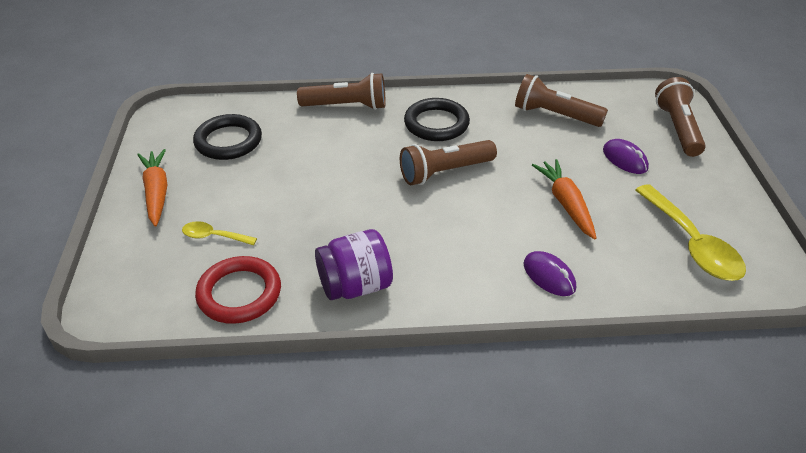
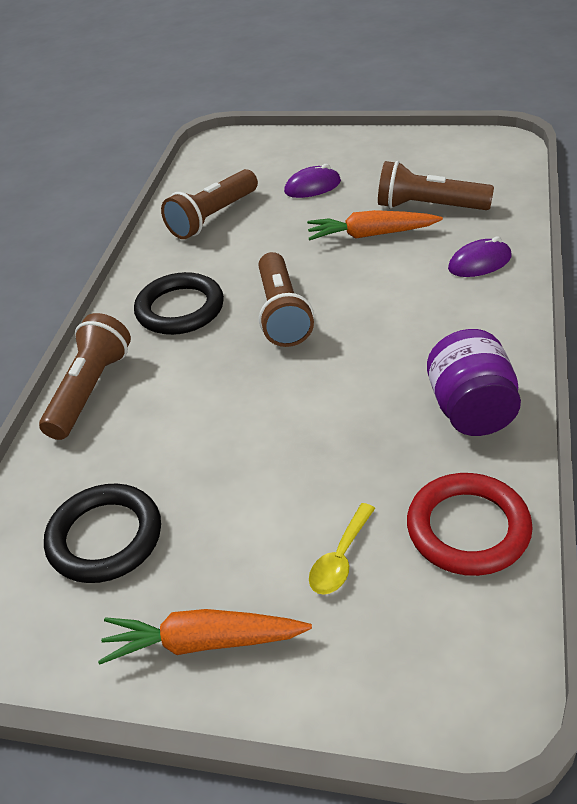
camera: 70 degrees left, 0 degrees up
(678, 128) = (276, 148): brown flashlight -> brown flashlight (429, 207)
(692, 244) = (450, 174): yellow spoon -> none

